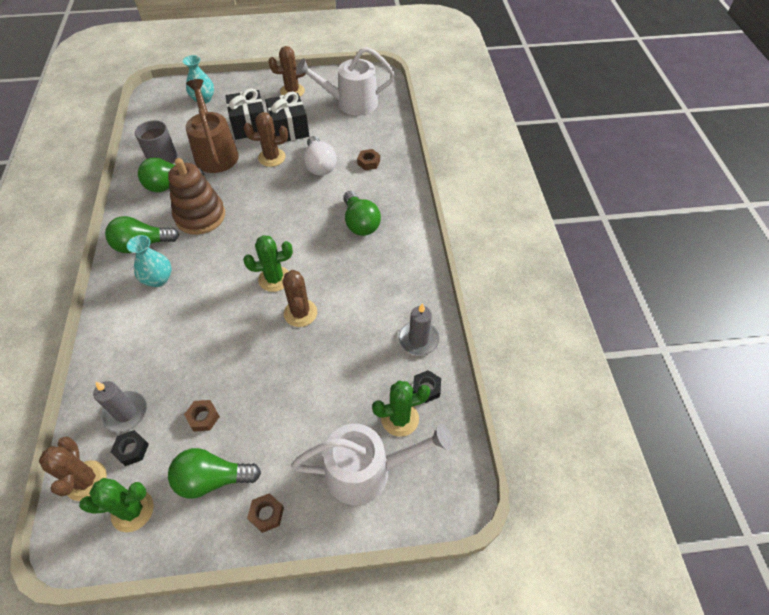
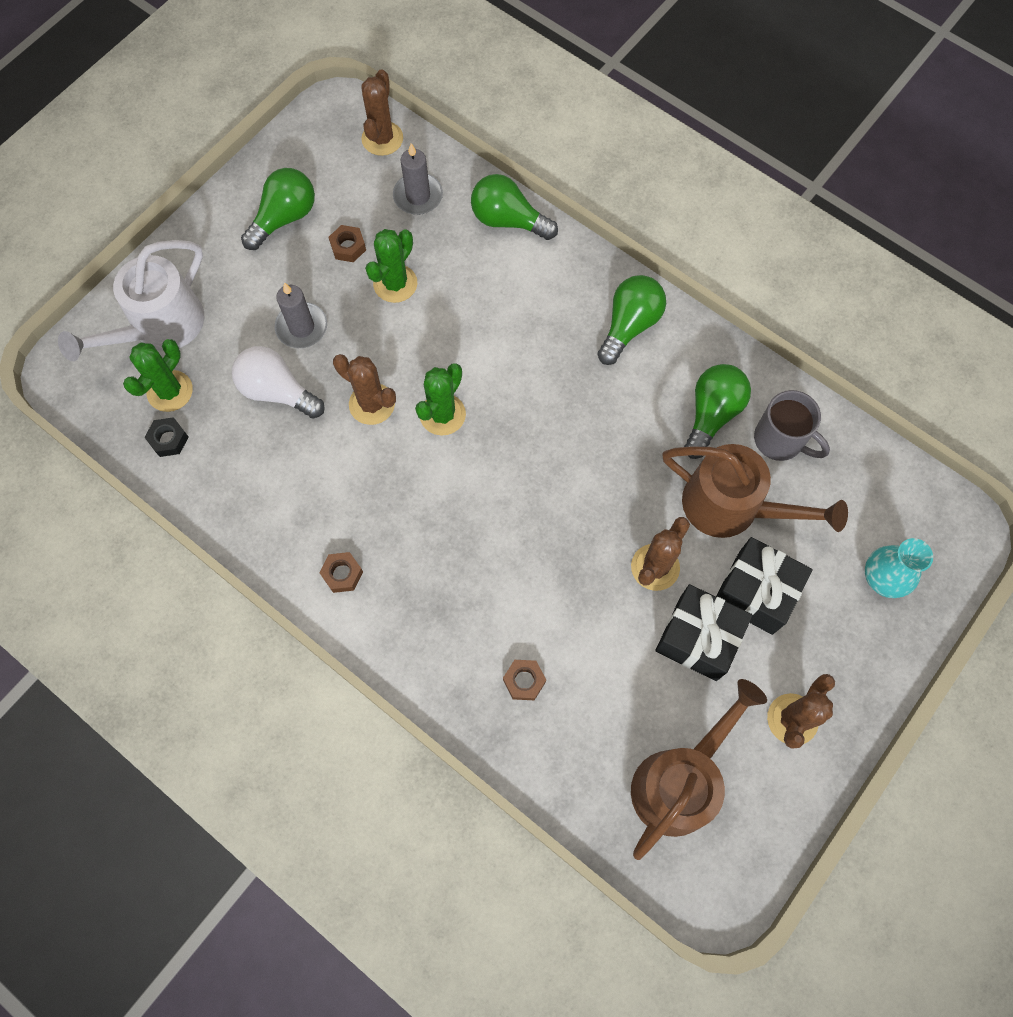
camera: 135 degrees right, 15 degrees up
(86, 480) = (382, 139): brown cactus -> brown cactus turned 75 degrees clockwise
(132, 450) = (376, 181): black nut -> none
(132, 510) = (320, 154): green cactus -> green cactus (395, 284)
(158, 279) = (558, 310): turquoise vase -> none
(200, 216) = (620, 410): brown stacking toy -> none
(266, 514) = (213, 234): brown nut -> brown nut (342, 574)
(319, 165) = (580, 613): white light bulb -> white light bulb (277, 391)
(351, 103) = (680, 780): white watering can -> brown watering can
(360, 223) = (429, 570): green light bulb -> green light bulb (508, 220)
(418, 339) = (221, 482): grey candle -> grey candle (302, 327)

